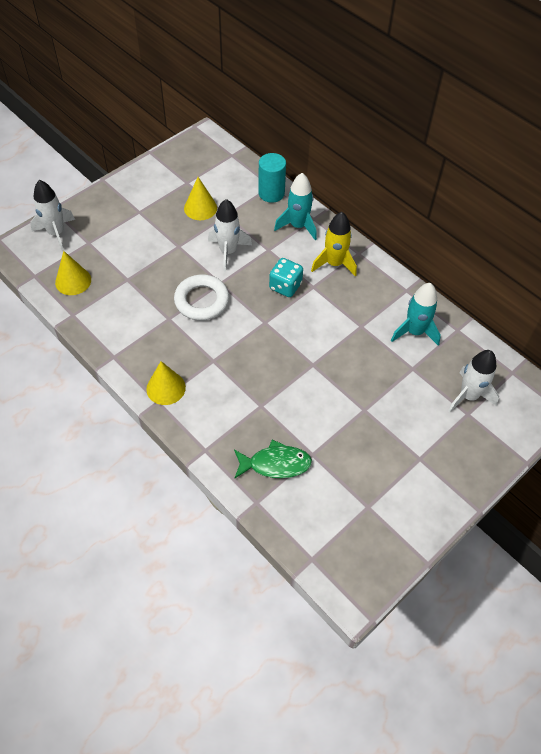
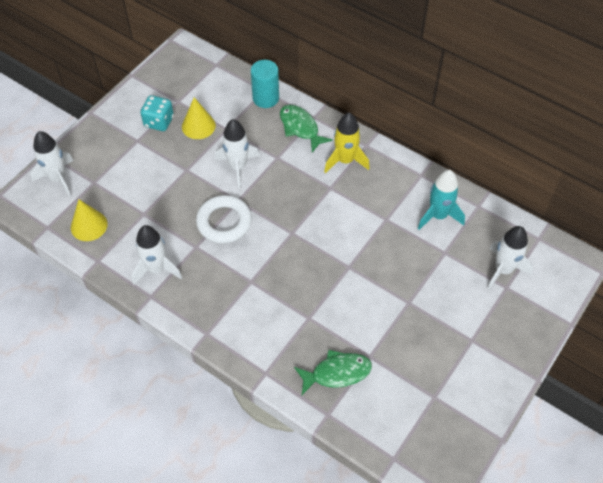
camera: 10 degrees left, 0 degrees up
(126, 332) = (156, 269): none -> white rocket
(166, 388) = (211, 318): yellow cone -> none
(285, 286) = (303, 192): turquoise dice -> turquoise dice (159, 122)
(298, 226) = (300, 128): turquoise rocket -> green fish

